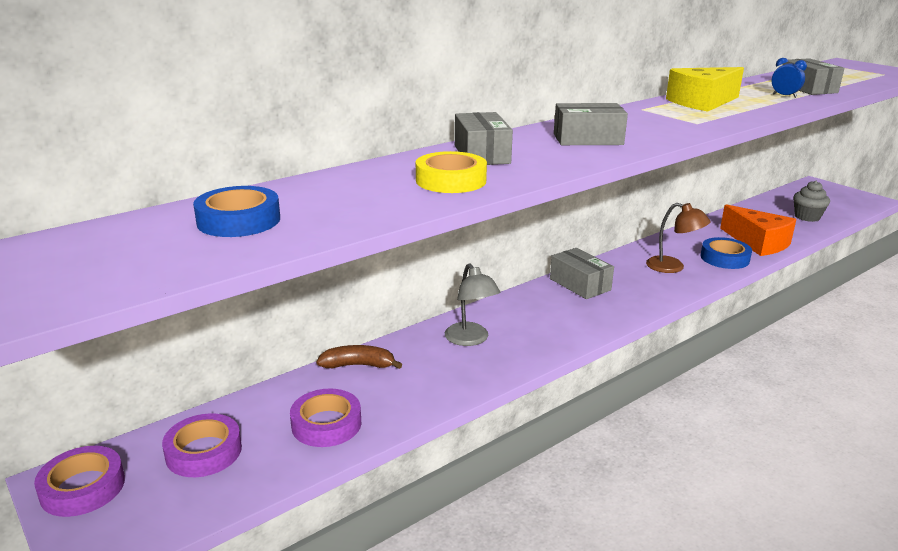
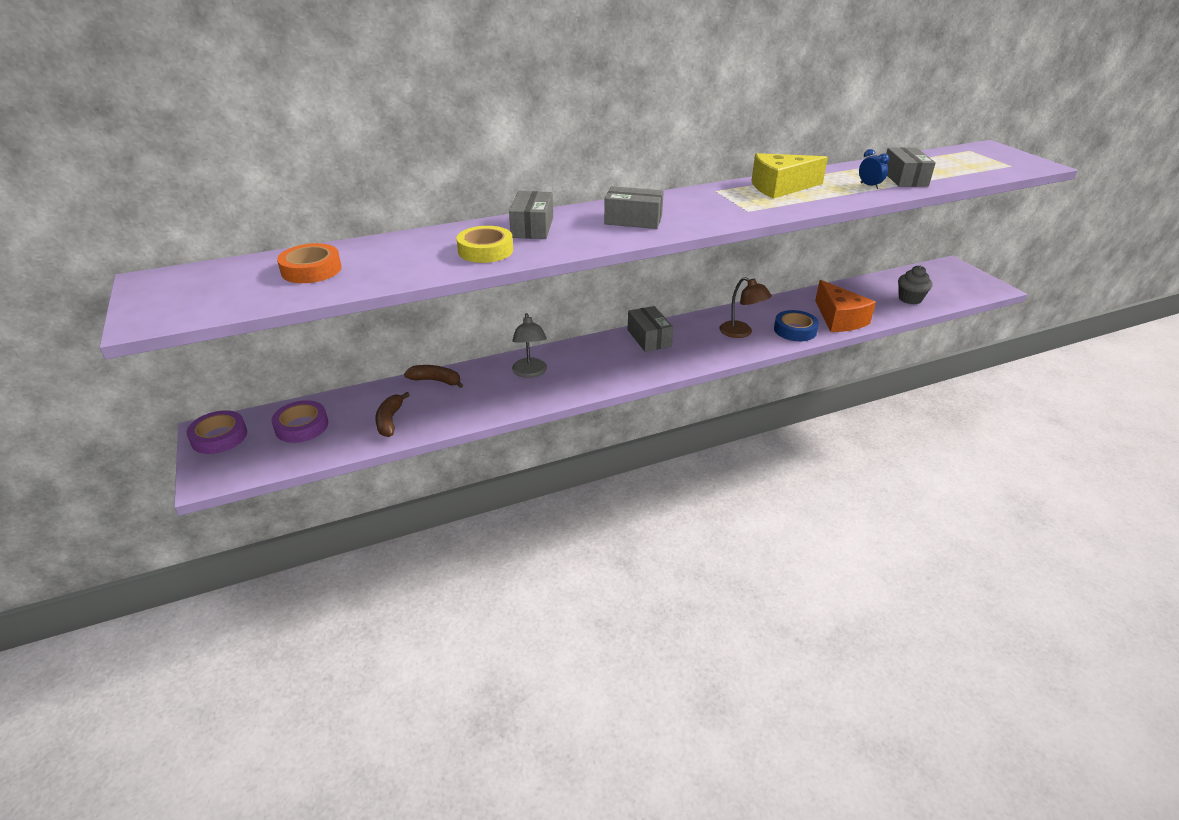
camera: 15 degrees right, 10 degrees up
(239, 220) = (311, 270): blue tape -> orange tape
(326, 424) = (390, 420): purple tape -> brown banana

